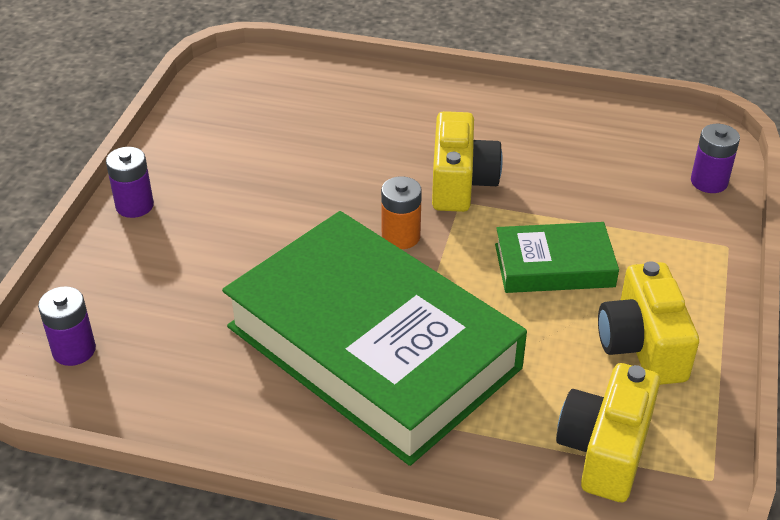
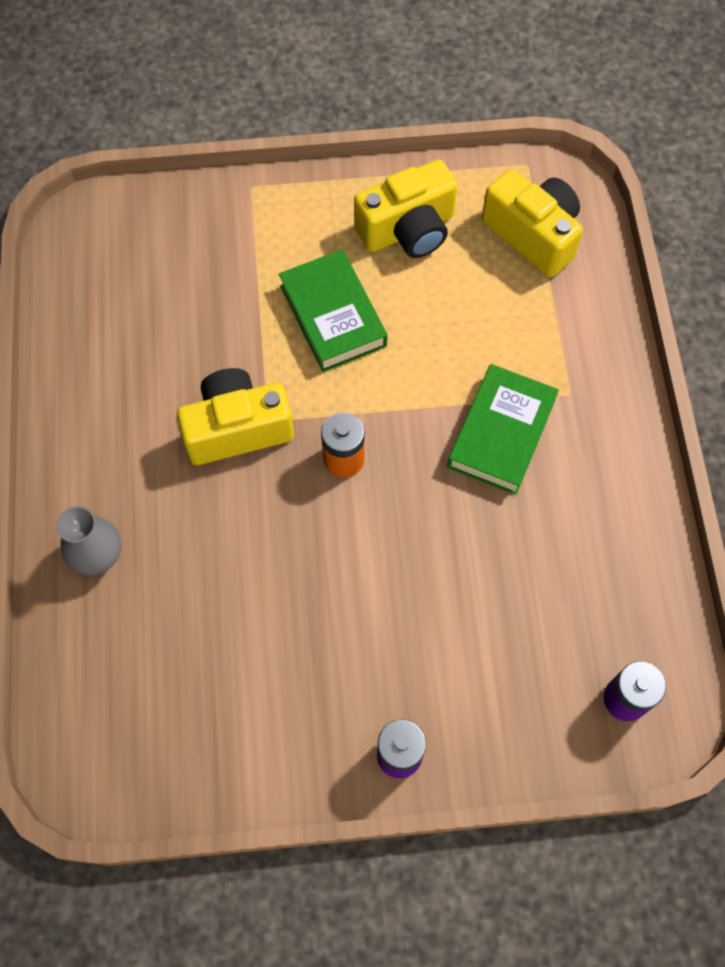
camera: 110 degrees left, 25 degrees up
(372, 347) = (501, 433): green book -> green book, size x0.47
(387, 96) = (98, 555): none -> grey vase
(605, 450) = (533, 235): yellow camera -> yellow camera turned 135 degrees counterclockwise
(709, 182) = (159, 212): purple battery -> none

